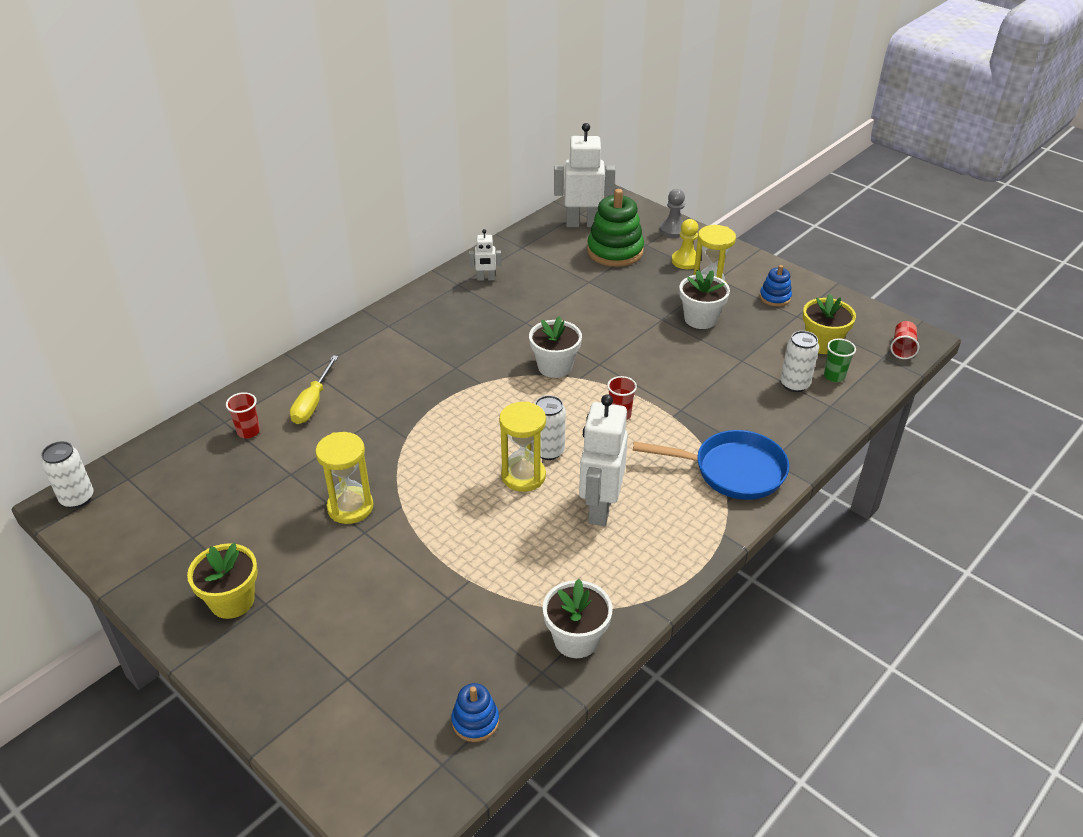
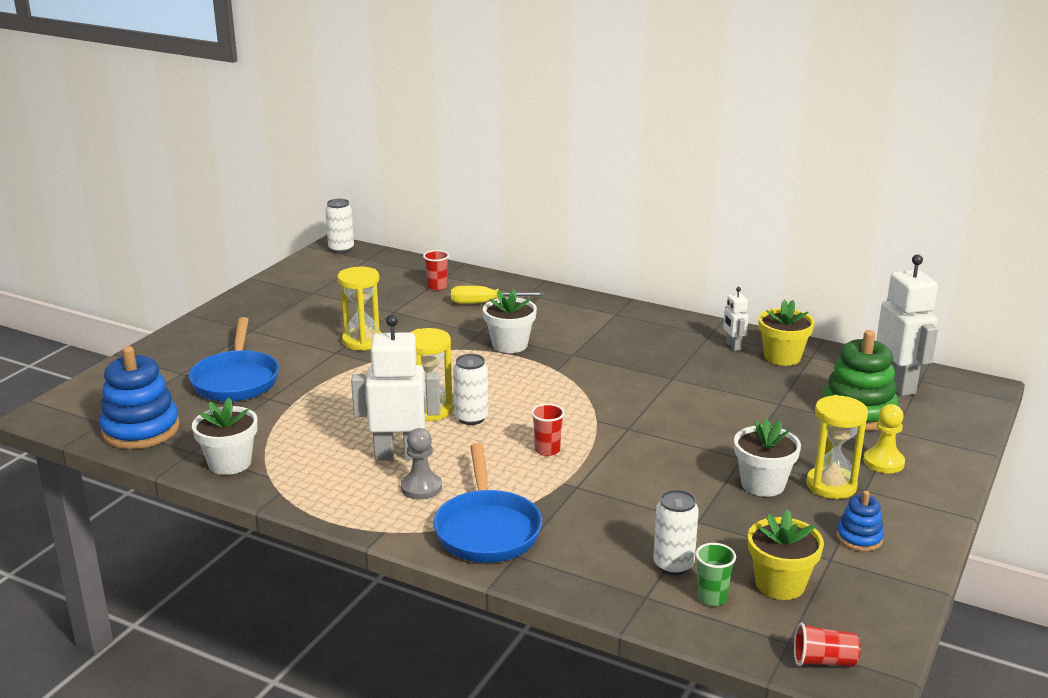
camera: 75 degrees right, 15 degrees down
(232, 601) = (252, 318): yellow flower pot -> yellow flower pot (782, 357)
(391, 625) = (236, 380): none -> blue pan
(475, 721) = (141, 430): blue stacking toy -> blue stacking toy, size x1.92
(555, 366) = (606, 404): white flower pot -> white flower pot (509, 345)
(673, 230) = (949, 446): grey pawn -> grey pawn (421, 488)

